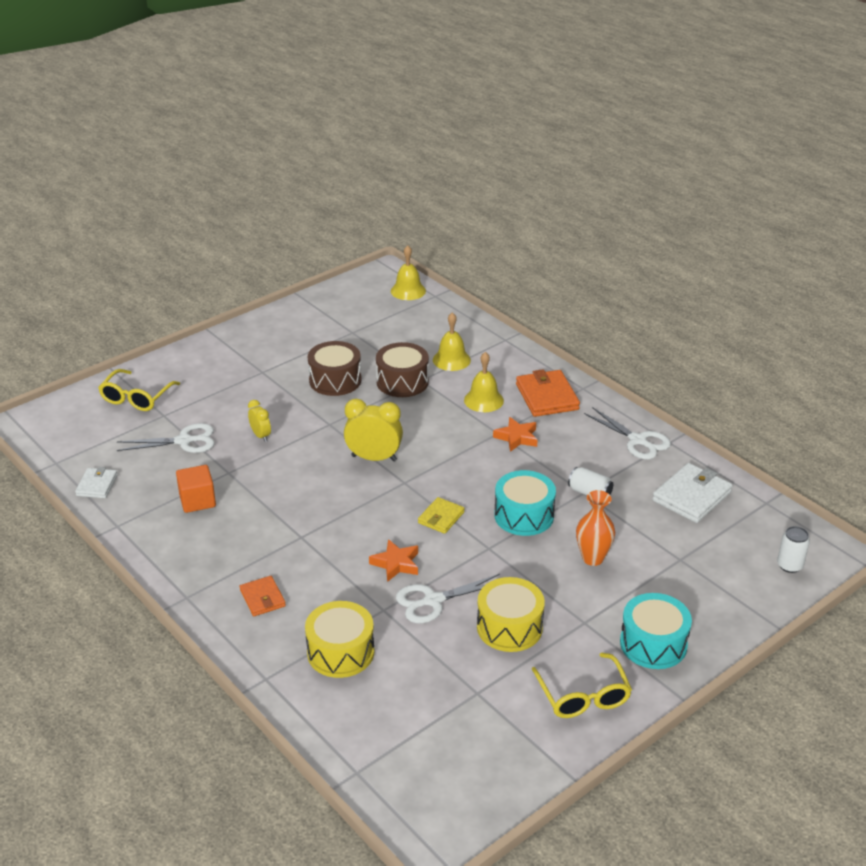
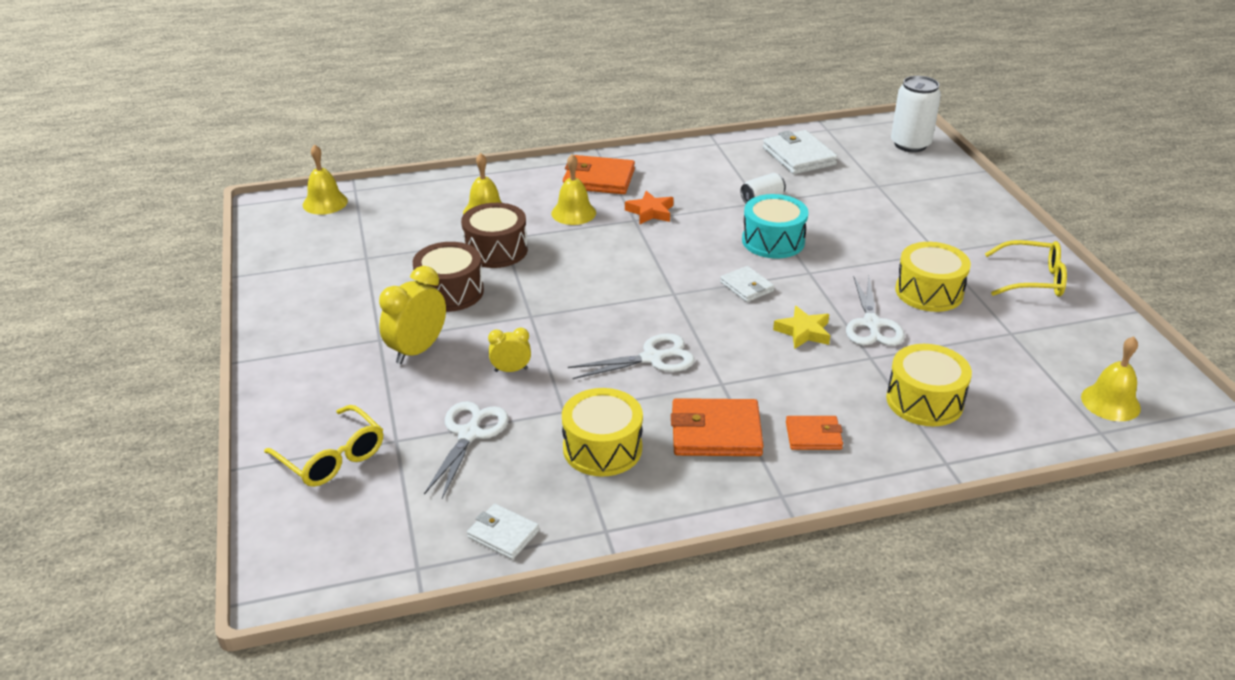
camera: 65 degrees left, 0 degrees up
(197, 501) = (602, 448): orange cube -> yellow drum
(241, 548) = (716, 432): none -> orange wallet
(374, 458) = (618, 302): yellow clock -> yellow clock (417, 350)
(396, 564) = (803, 332): orange star -> yellow star
(406, 775) = (1110, 402): none -> yellow bell
(441, 517) = (746, 287): yellow wallet -> white wallet
(592, 558) = (854, 224): orange vase -> none
(637, 441) = (703, 156): white scissors -> white scissors (652, 358)
(653, 644) = (979, 228): turquoise drum -> none
(789, 565) = (910, 144): white can -> white can, size x1.76

